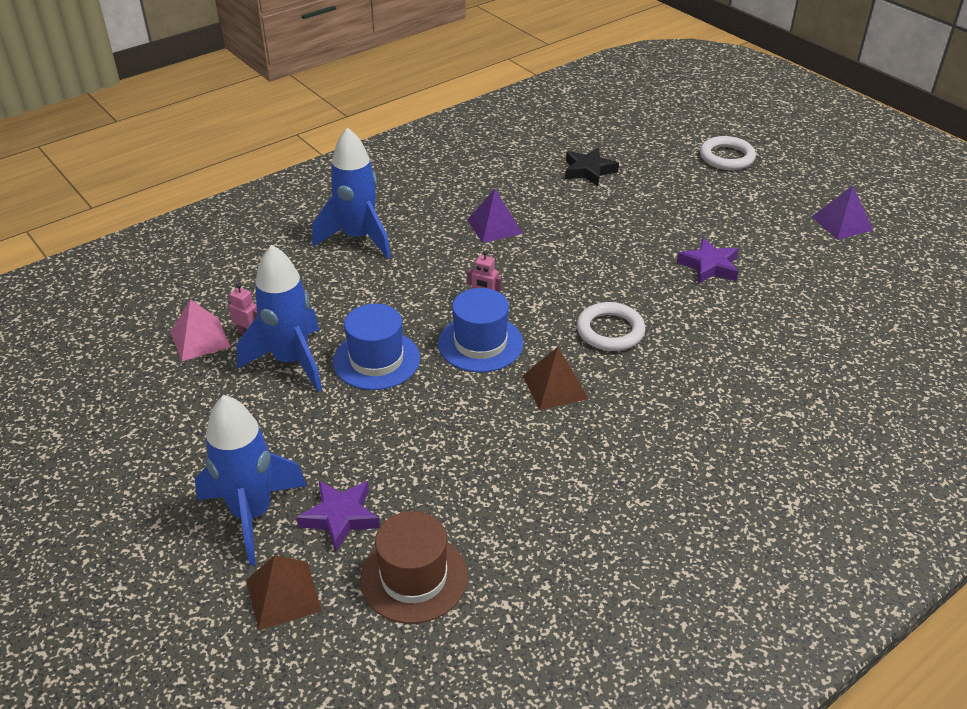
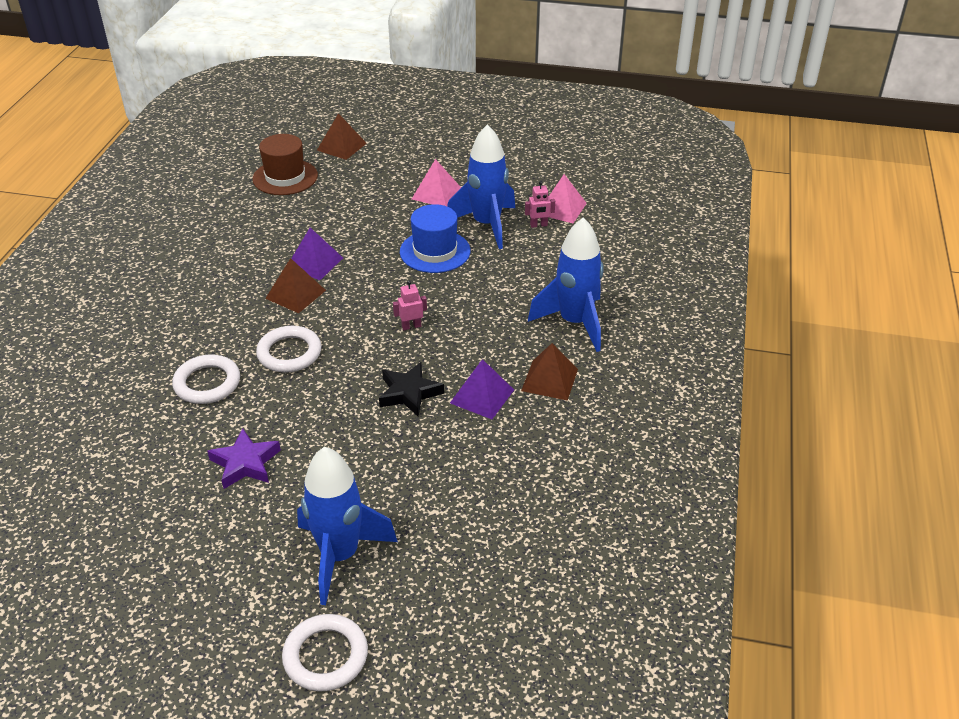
camera: 140 degrees right, 0 degrees up
(252, 514) = (399, 161): blue rocket -> blue rocket (340, 555)
(281, 432) = (436, 193): none -> pink pyramid
(340, 517) = (352, 179): purple star -> none
(434, 213) = (549, 380): none -> brown pyramid
(480, 343) = (378, 295): blue hat -> none
(589, 170) = (467, 524): black star -> black star (409, 393)
(702, 340) = (207, 383): none -> white ring
(842, 223) = (123, 612): purple pyramid -> purple pyramid (314, 263)

